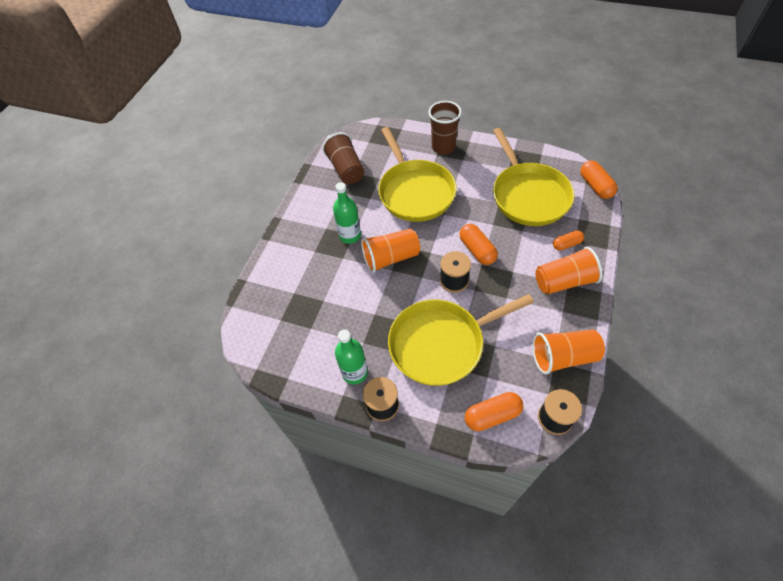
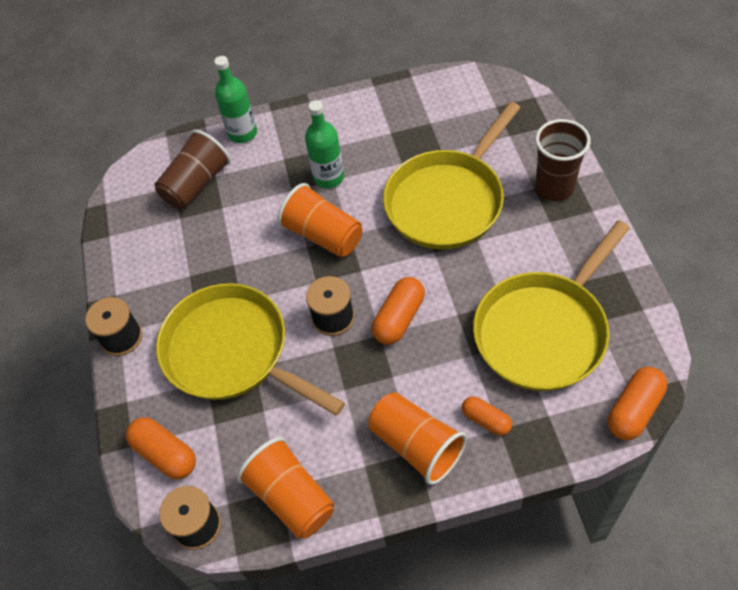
camera: 60 degrees right, 0 degrees up
(346, 169) = (430, 112): brown cup -> brown cup (196, 184)
(355, 372) = (147, 290): green bottle -> green bottle (242, 133)

